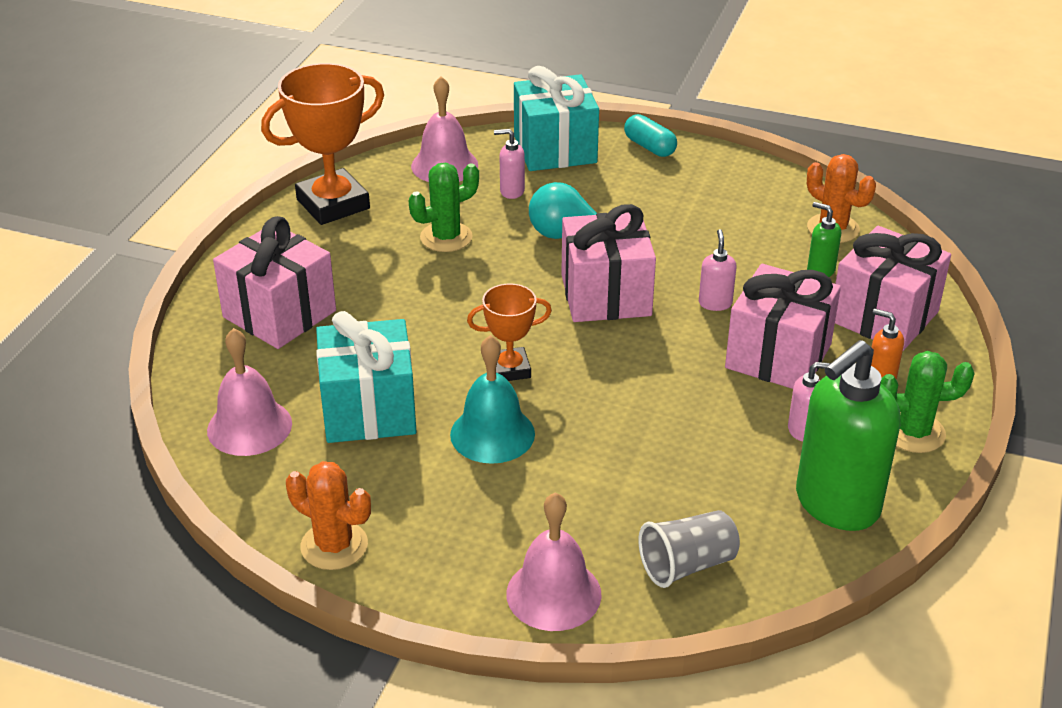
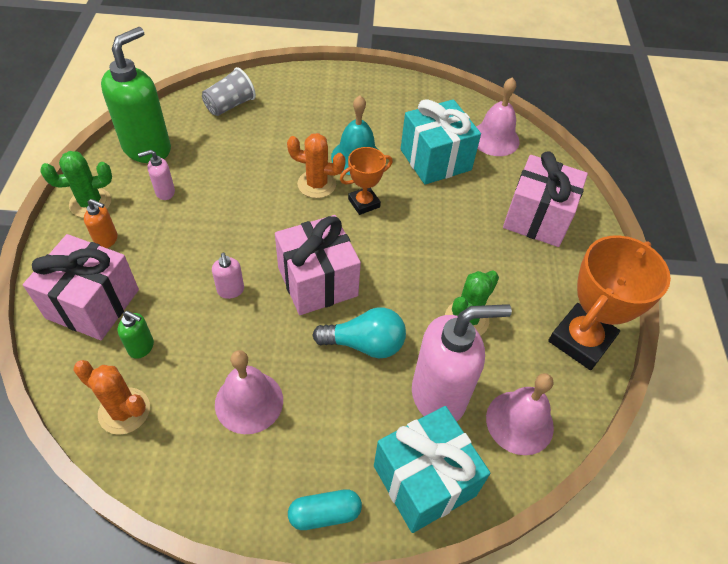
camera: 160 degrees right, 15 degrees up
(334, 546) = (409, 88): orange cactus -> orange cactus (316, 184)
(511, 191) = (439, 396): pink soap dispenser -> pink soap dispenser, size x2.29
(553, 594) = (294, 83): pink bell -> pink bell (249, 402)
(649, 147) = (325, 514): turquoise capsule -> turquoise capsule turned 45 degrees counterclockwise
(778, 356) = (180, 248): pink gift -> none

